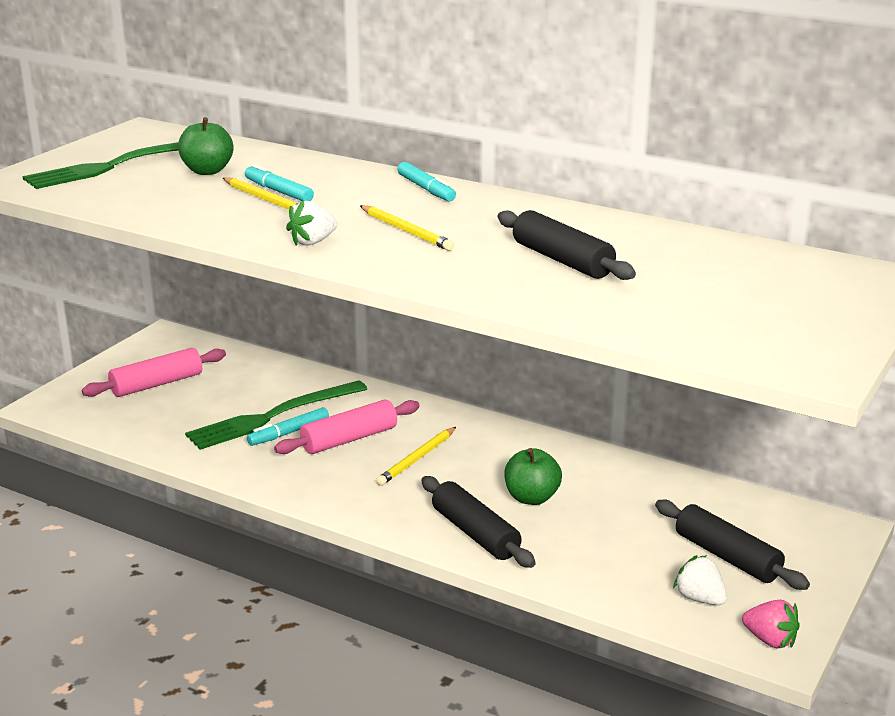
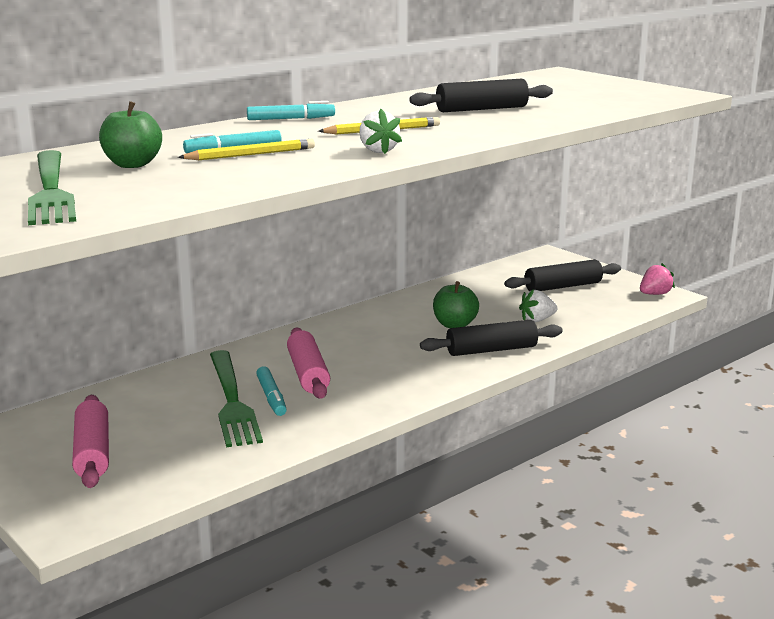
camera: 70 degrees left, 5 degrees down
(417, 459) = (365, 353): yellow pencil -> none
(699, 598) = (605, 302): white strawberry -> white strawberry (537, 320)

